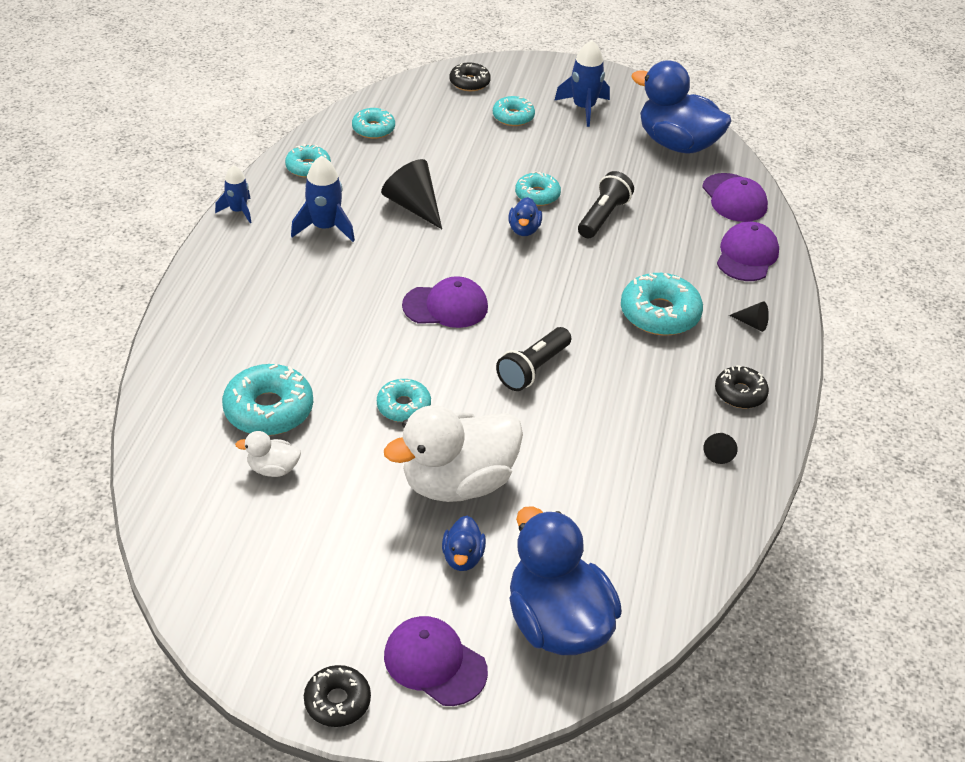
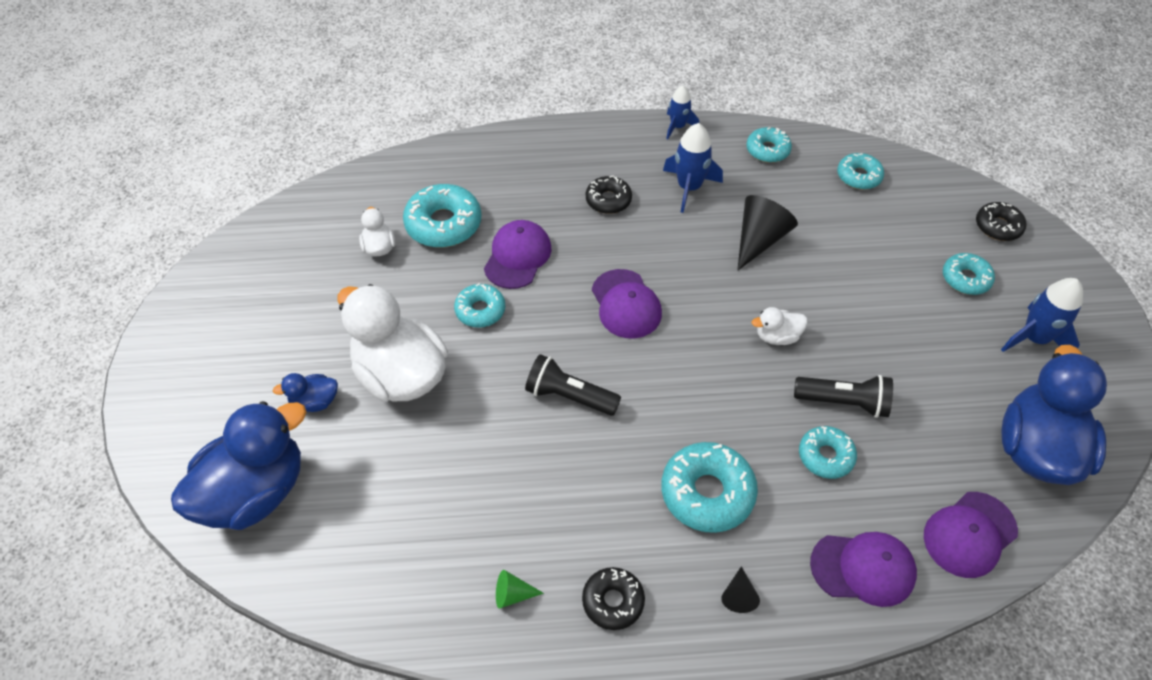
camera: 75 degrees right, 10 degrees up
(337, 701) = (155, 359): black donut -> black donut (608, 200)
(434, 663) = (199, 412): purple cap -> purple cap (517, 256)
(524, 230) = (777, 336): blue duck -> white duck
(537, 195) = (842, 334): turquoise donut -> turquoise donut (825, 456)
(719, 452) = (512, 594): black cone -> green cone

